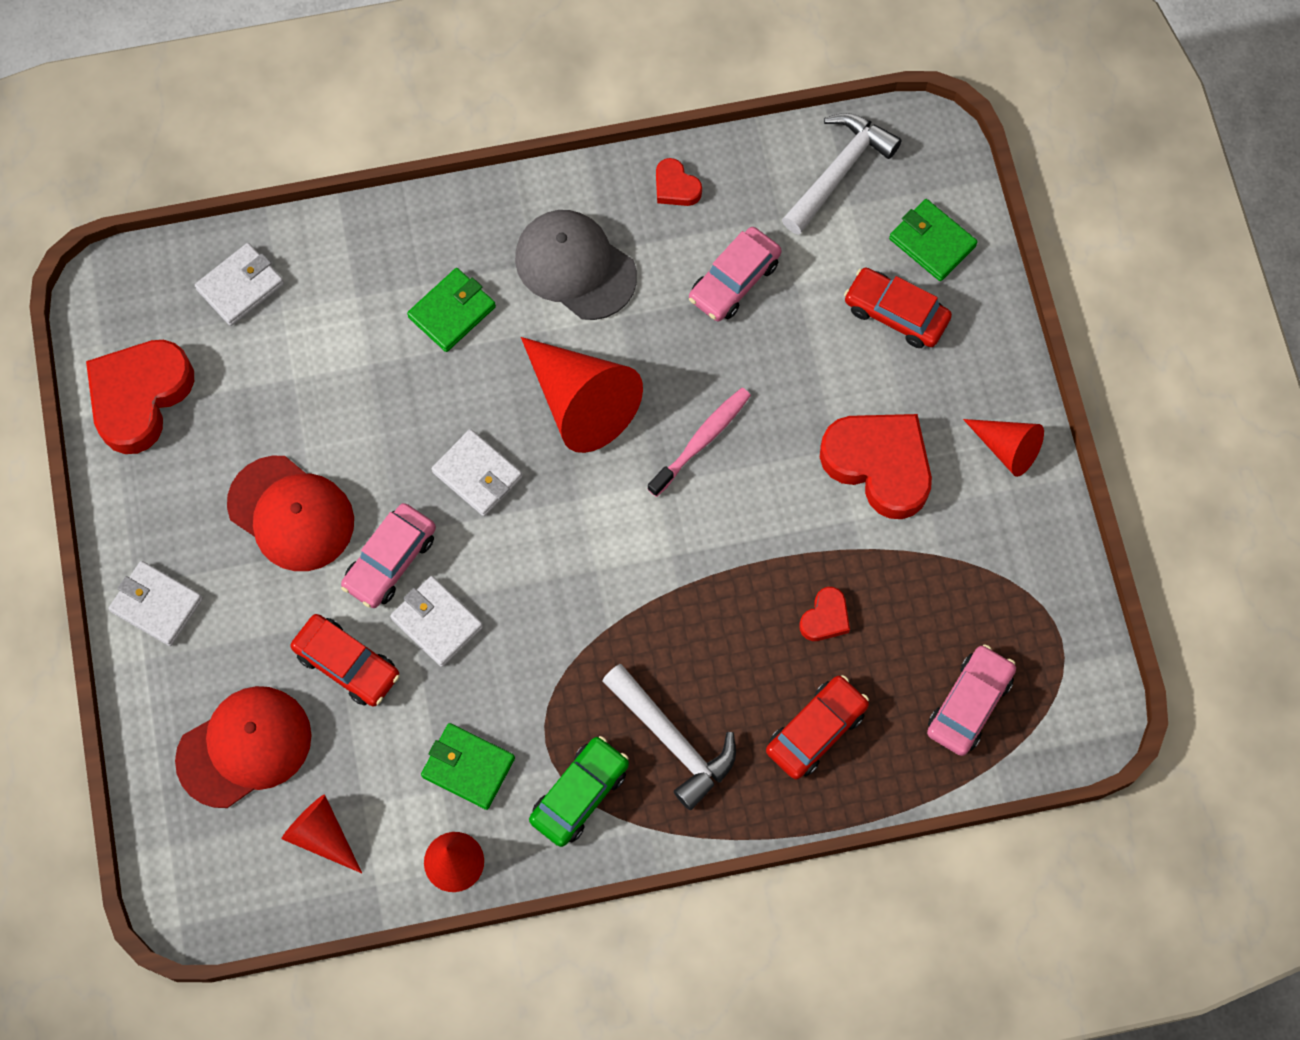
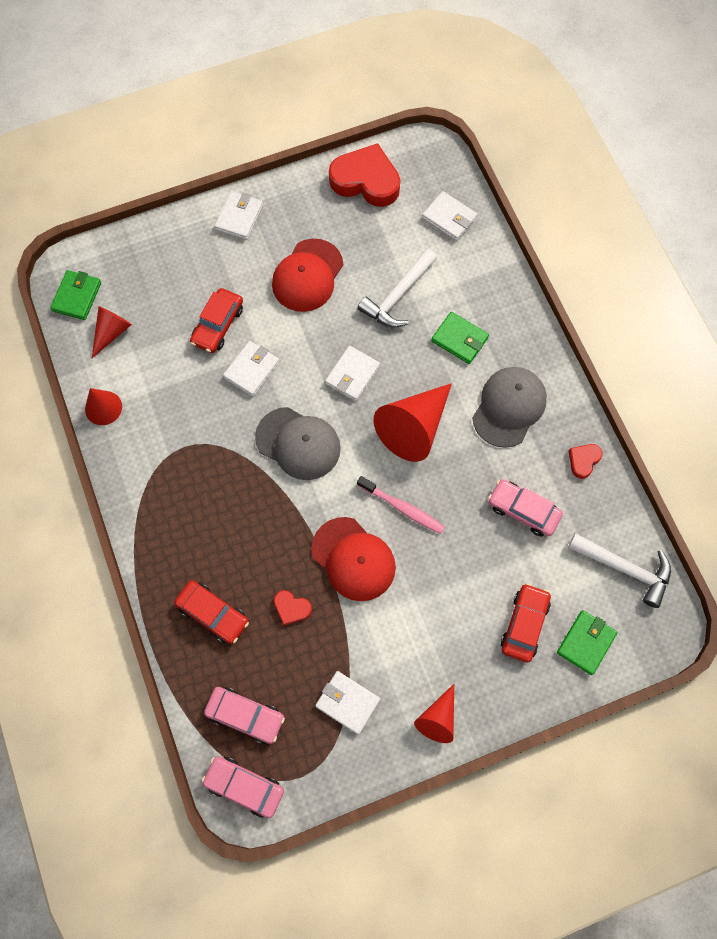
camera: 80 degrees right, 0 degrees up
(244, 747) = (160, 281): red cap -> red cap (353, 559)
(390, 560) = (287, 336): pink car -> pink car (244, 786)
(468, 767) = (162, 405): green wallet -> green wallet (77, 296)
(574, 571) = (298, 443): none -> grey cap
(580, 794) = (153, 473): green car -> none
(673, 741) = (194, 523): white hammer -> white hammer (397, 296)
(879, 465) = (407, 629): red heart -> none
(970, 562) = (347, 702): none -> white wallet

